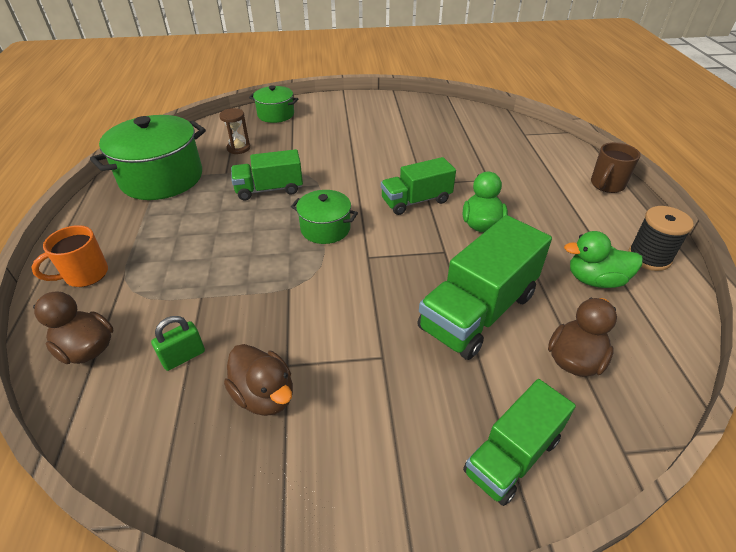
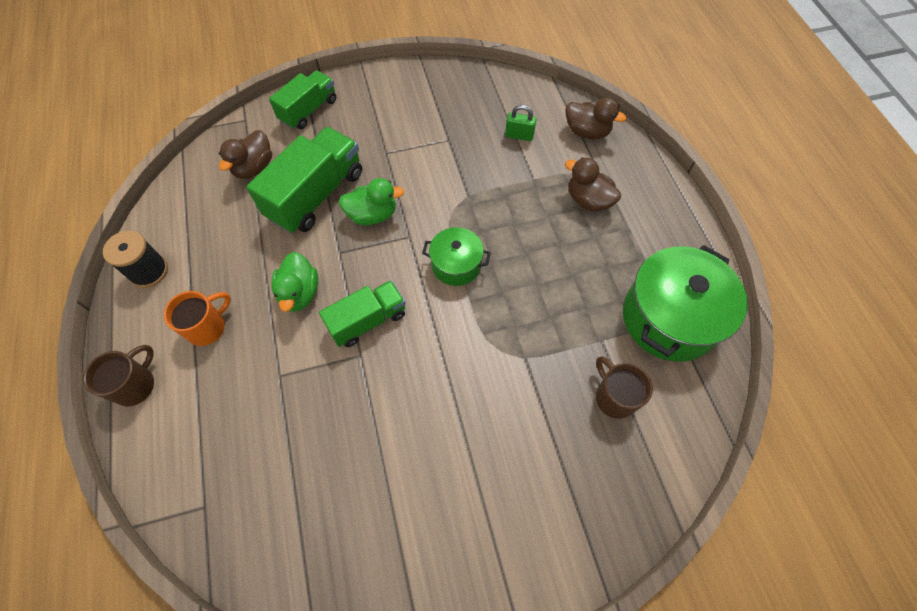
camera: 170 degrees right, 20 degrees up
(85, 275) = (639, 185): orange mug -> orange mug (207, 327)
(183, 357) = (519, 135): green padlock -> green padlock turned 60 degrees clockwise
(238, 148) = (614, 397): brown hourglass -> brown mug
(264, 395) = (456, 121): brown duck -> brown duck (588, 200)
(269, 189) = (536, 316): green truck -> none
(276, 115) = (606, 508): green pot -> none
(595, 280) = (211, 238): green duck -> green duck (372, 215)

